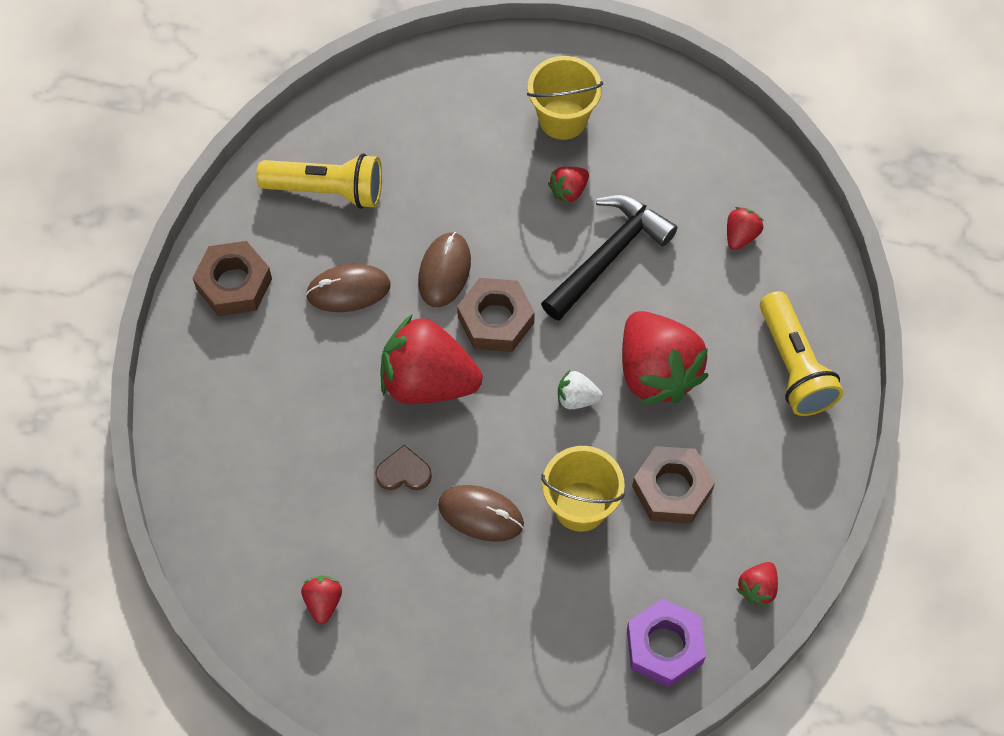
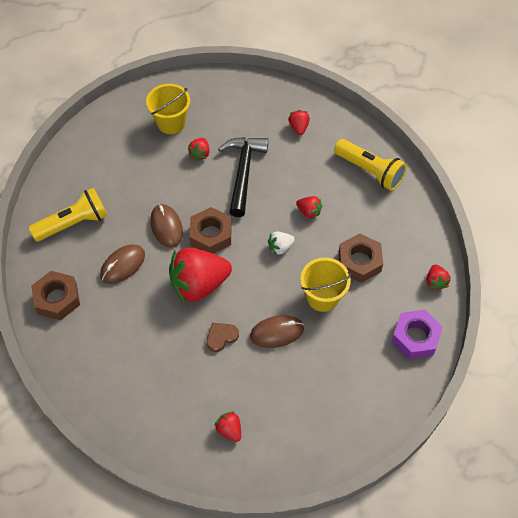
camera: 35 degrees left, 5 degrees down
(657, 372) = (309, 212): red strawberry -> red strawberry, size x0.44

